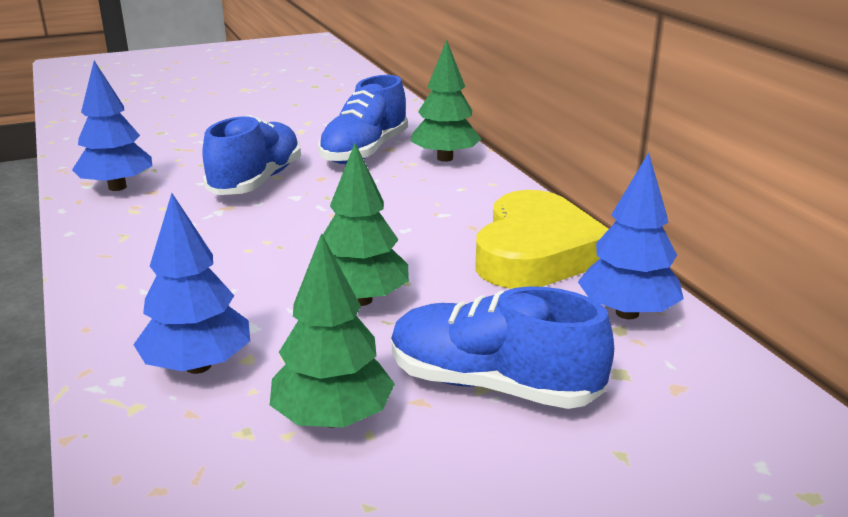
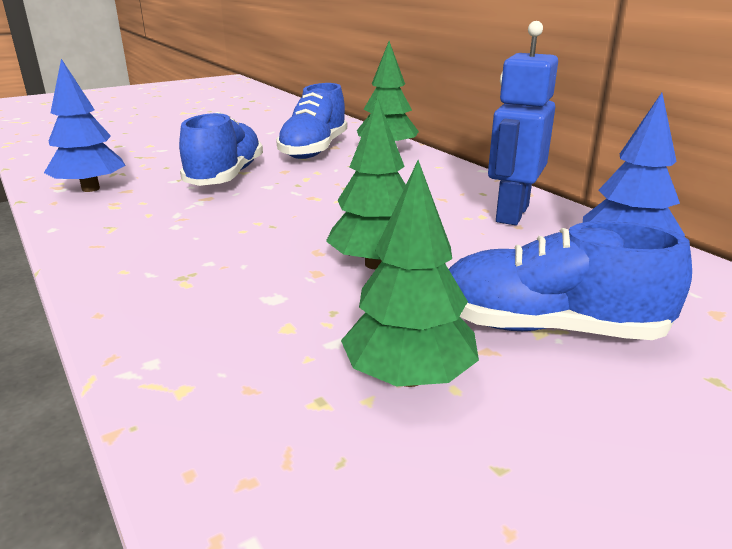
camera: 10 degrees left, 0 degrees up
(198, 366) = (237, 339): blue tree -> none
(536, 252) = (511, 214): yellow heart -> blue robot

